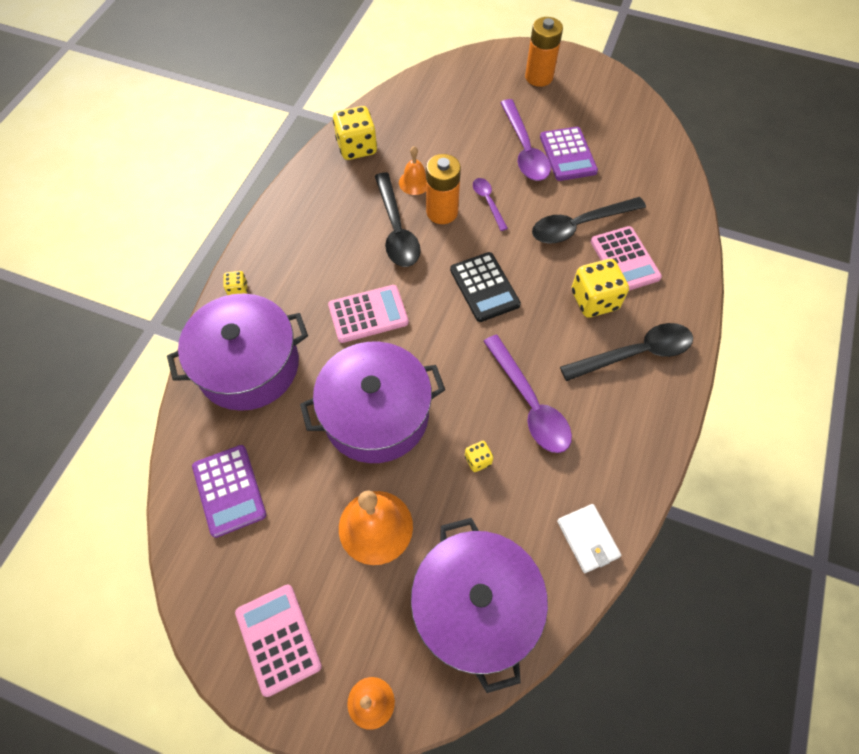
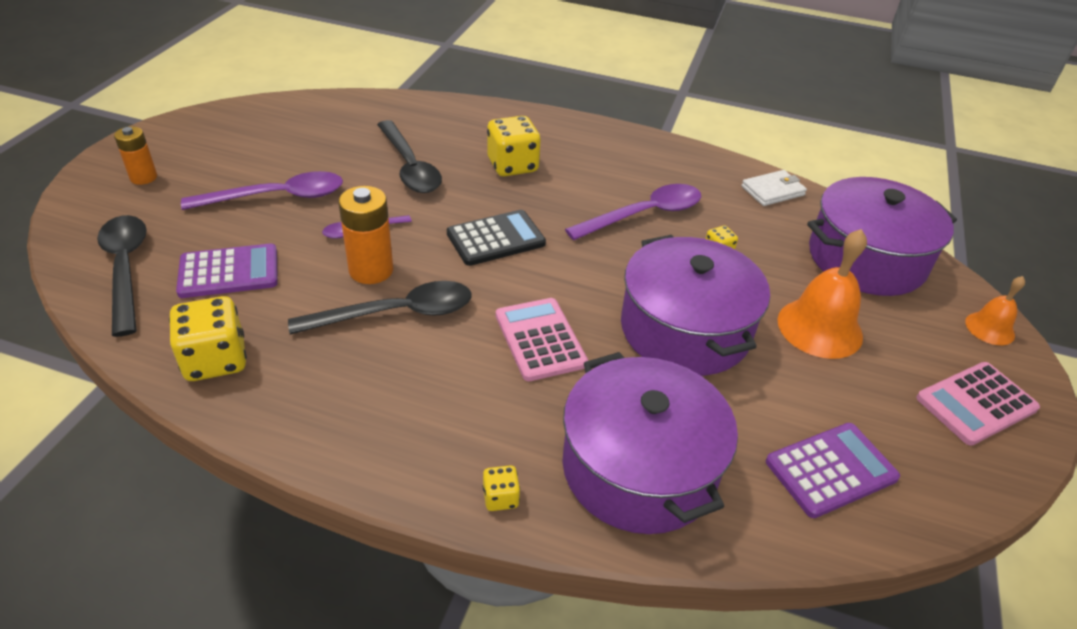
camera: 95 degrees left, 20 degrees down
(414, 182) = (309, 295): orange bell -> none
(539, 77) = (143, 177): orange battery -> orange battery, size x0.65
(568, 154) = (296, 166): purple calculator -> purple calculator (229, 272)
(624, 259) = (460, 143): pink calculator -> none
(635, 353) = (575, 148): black spoon -> black spoon (126, 269)

